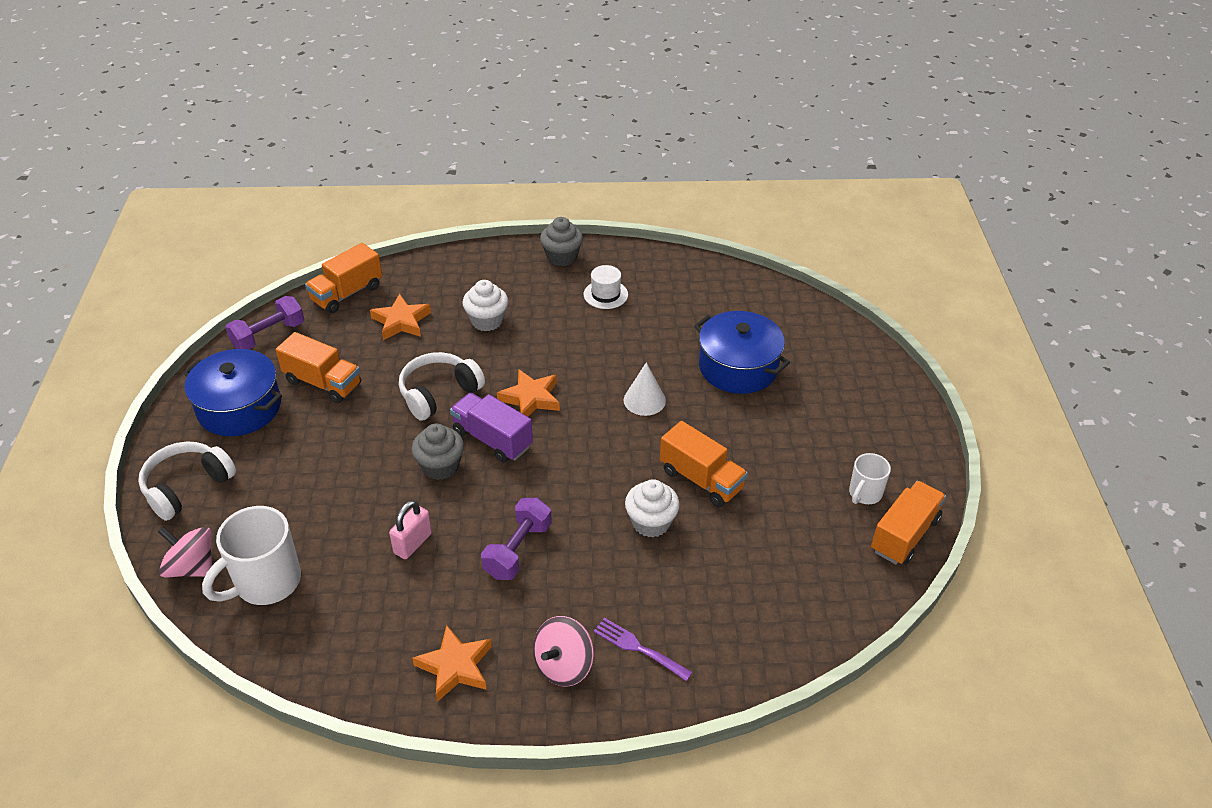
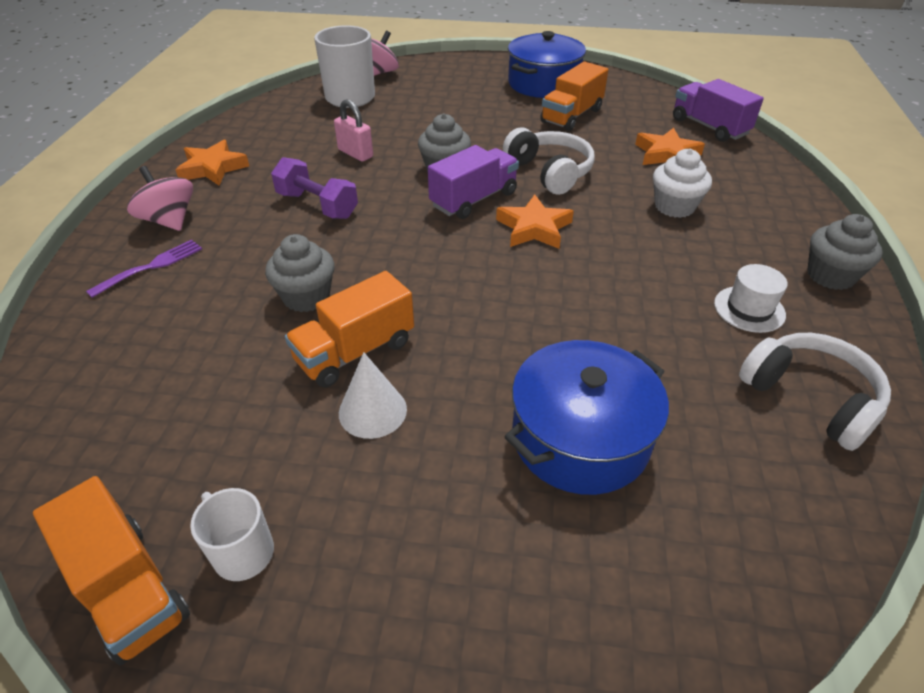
camera: 100 degrees right, 0 degrees up
(187, 487) = (458, 69): white headphones -> white headphones (810, 398)
(268, 335) = (638, 93): purple dumbbell -> none
(347, 293) = (709, 127): orange truck -> purple truck
(644, 400) = (517, 319): white cone -> white cone (372, 411)
(651, 522) = (306, 297): white cupcake -> grey cupcake

